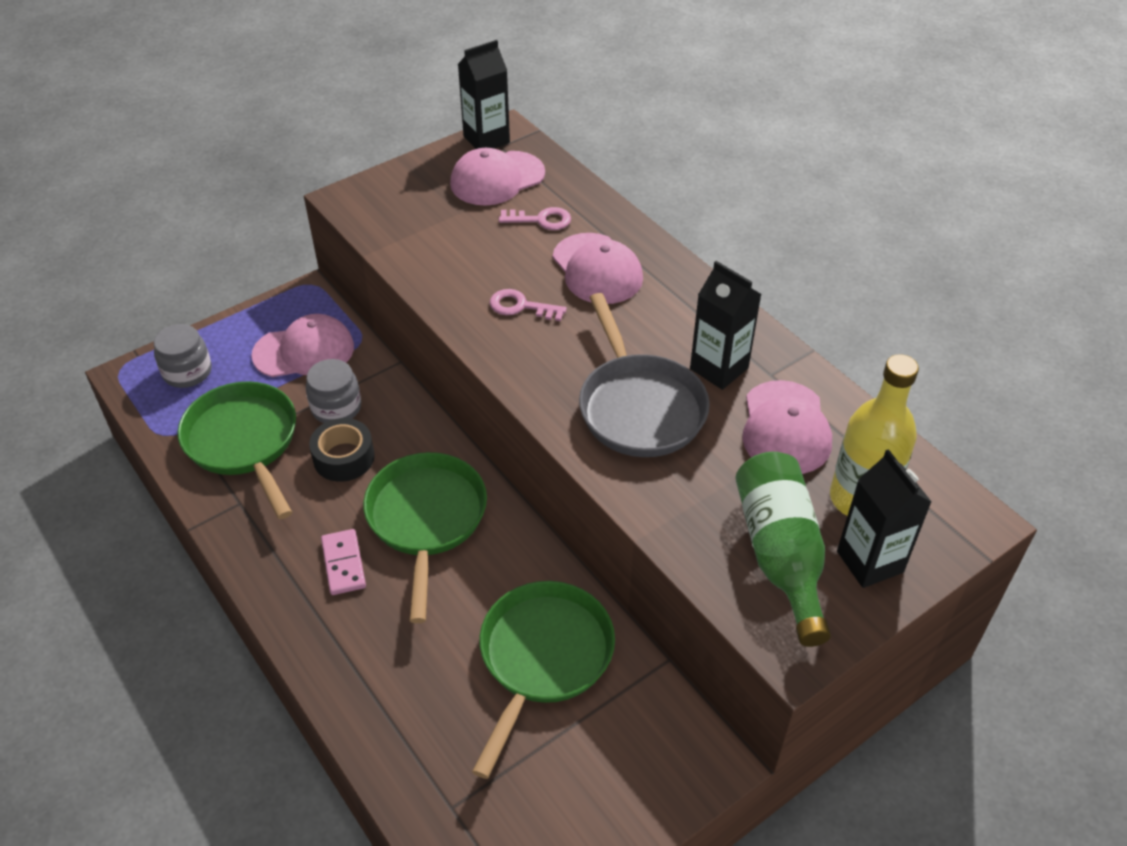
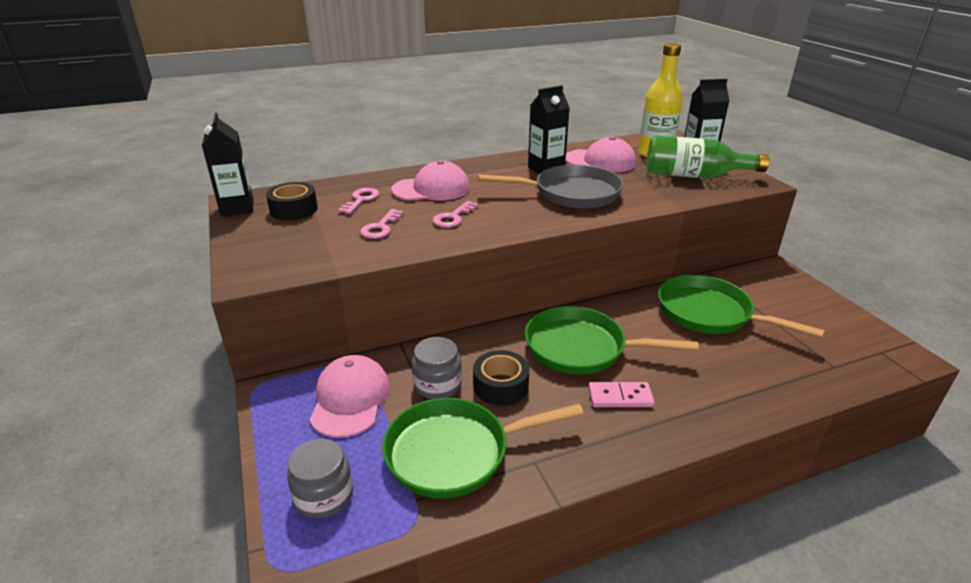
camera: 75 degrees left, 15 degrees down
(475, 255) = (381, 228): none -> pink key
(497, 179) = (294, 209): pink cap -> black tape

